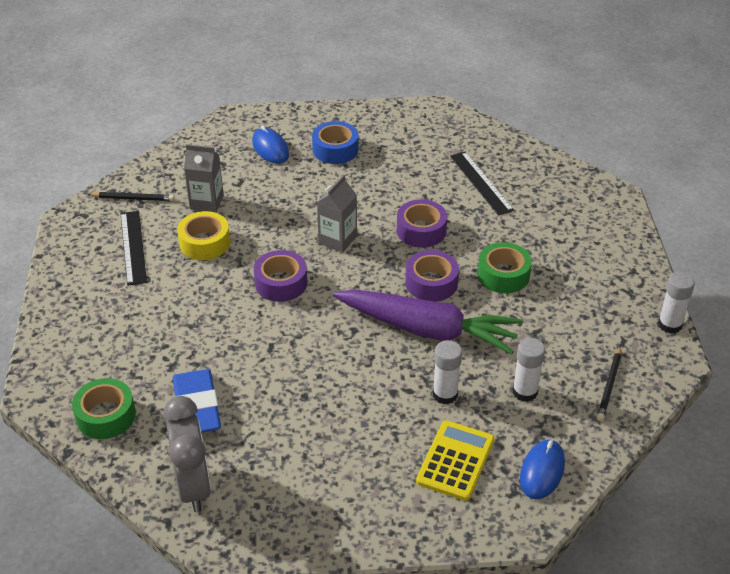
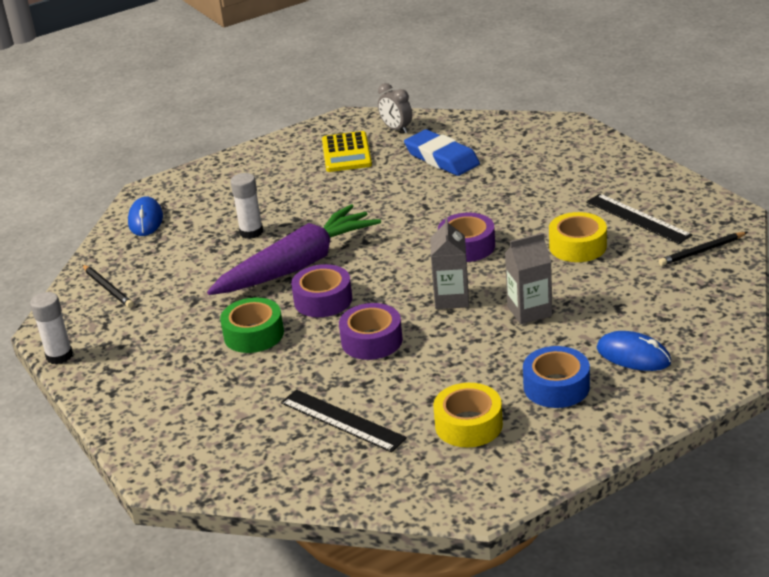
camera: 155 degrees right, 10 degrees down
(106, 416) = (501, 132): green tape -> none
(193, 486) = (396, 129): grey clock -> grey clock, size x0.59
(206, 202) = (625, 277): grey carton -> grey carton (529, 311)
(407, 149) = (468, 425): none -> yellow tape
(428, 330) = (298, 265): purple carrot -> purple carrot turned 150 degrees clockwise
(455, 461) = (217, 202): yellow calculator -> yellow calculator (346, 153)
(525, 392) = (183, 257): white glue stick -> none
(609, 385) = (108, 288): black pencil -> black pencil turned 150 degrees clockwise

